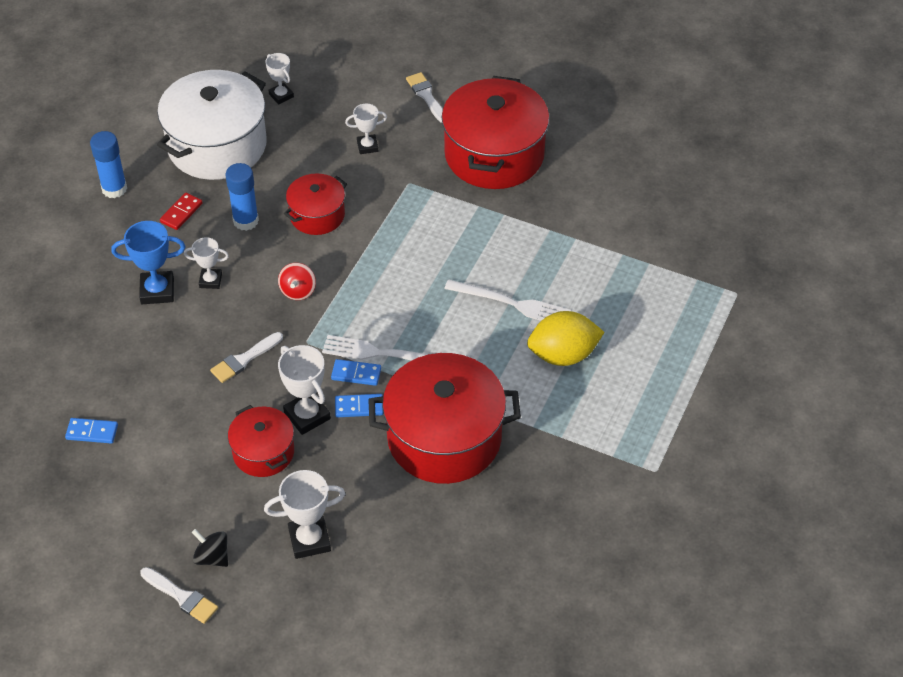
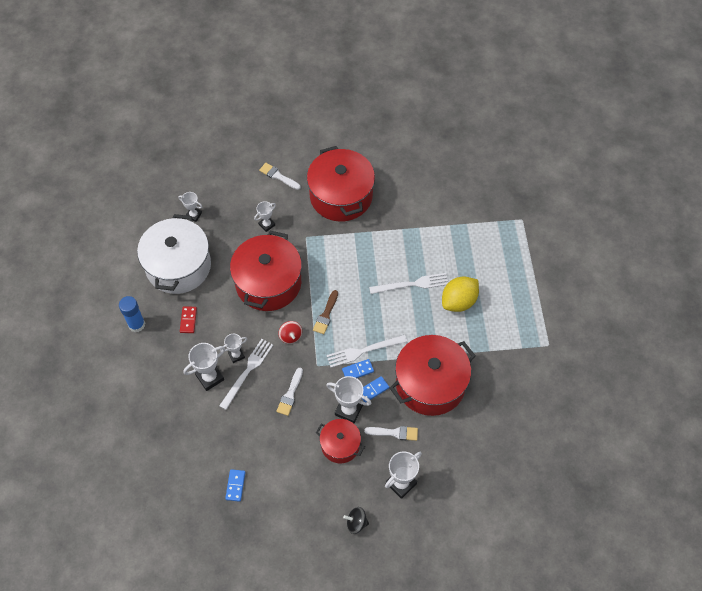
camera: 30 degrees left, 10 degrees up
(92, 432) = (235, 486): blue domino -> blue domino turned 60 degrees counterclockwise
(157, 291) = (210, 377): blue trophy -> white trophy
(181, 597) = (356, 555): white brush -> white brush (394, 433)
(210, 306) = (247, 371): none -> white fork
(246, 221) = (230, 307): blue glue stick -> none
(317, 215) = (268, 283): red pot -> red pot, size x1.86
(364, 287) = (326, 315): none -> brown brush

